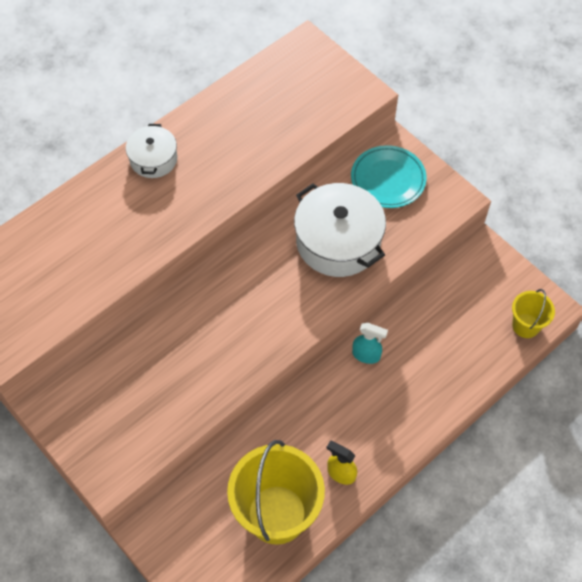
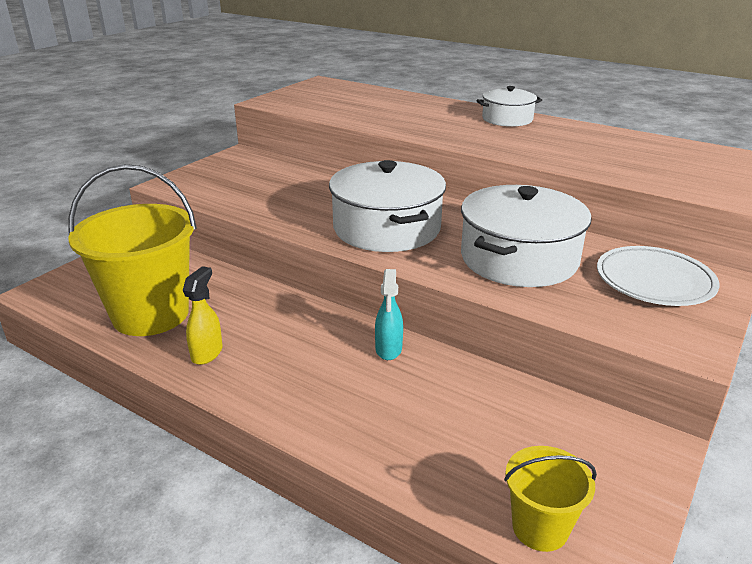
camera: 75 degrees right, 30 degrees down
(265, 312) = (386, 228): none -> white pot
(388, 179) = (654, 281): turquoise plate -> white plate

